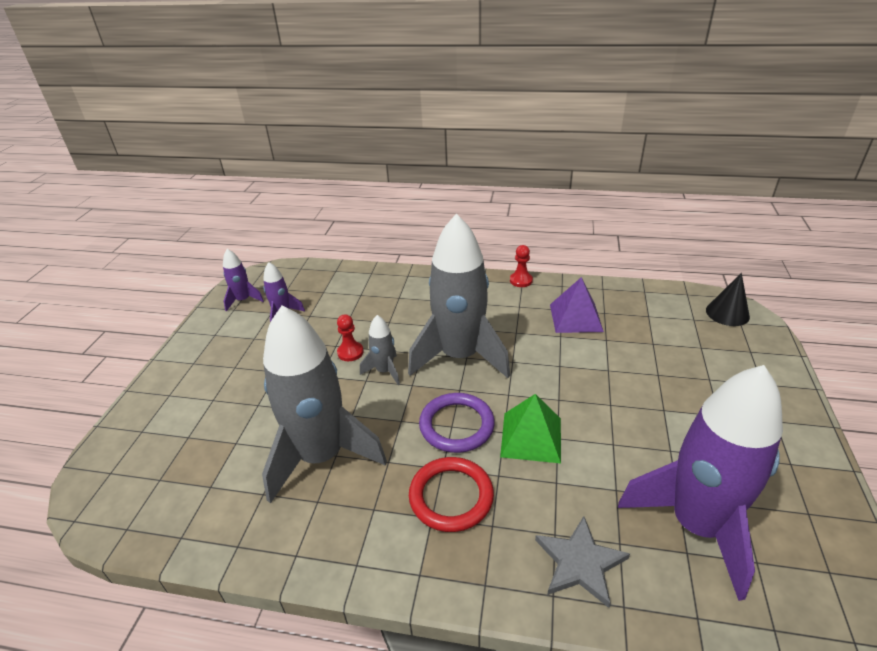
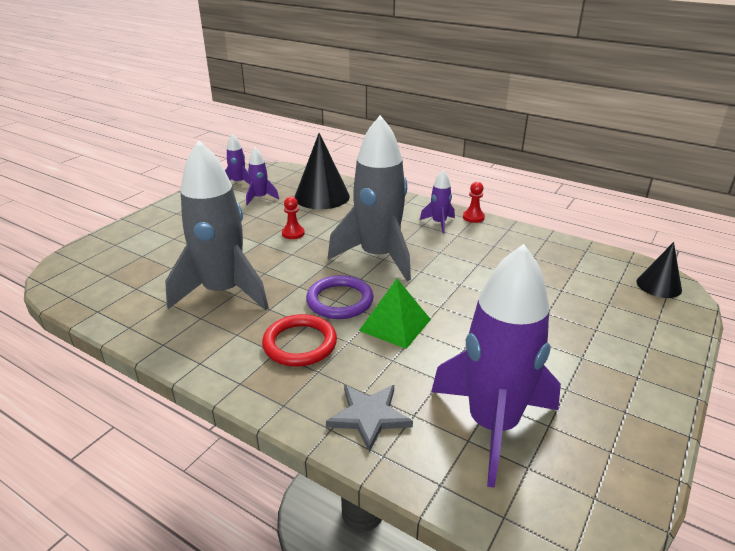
camera: 20 degrees right, 5 degrees down
(351, 295) = (322, 196): none -> black cone
(384, 371) = (310, 251): grey rocket -> none
(493, 297) = (439, 223): none -> purple rocket
(576, 317) = (502, 254): purple pyramid -> none

